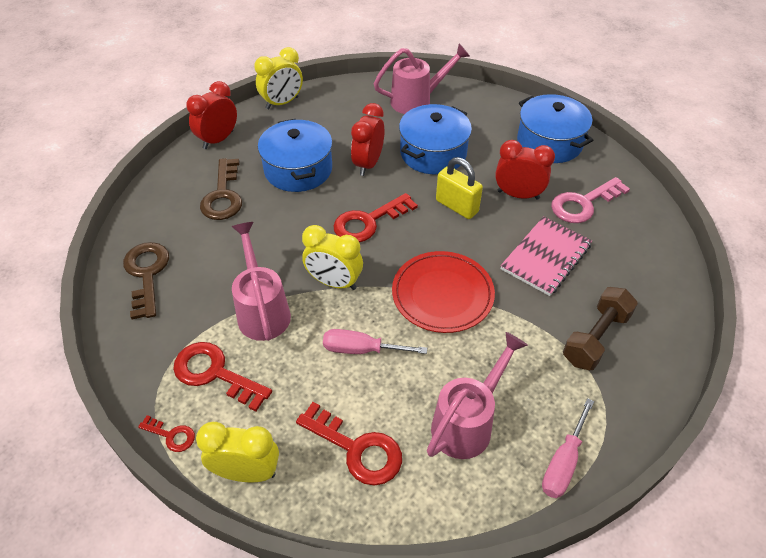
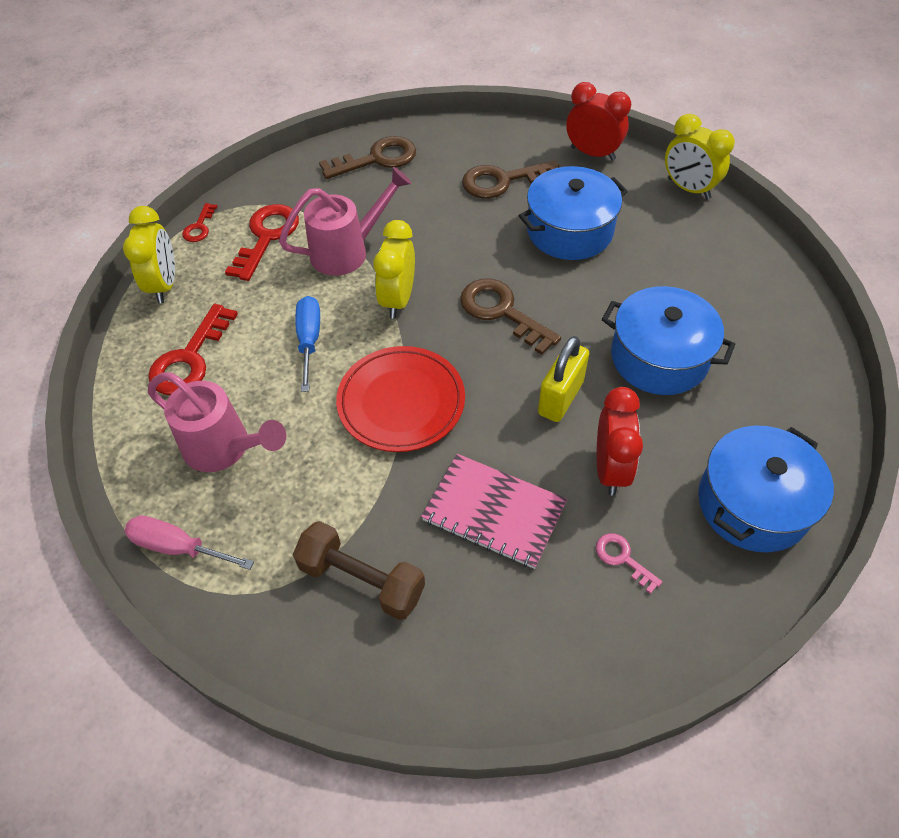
camera: 80 degrees right, 5 degrees up
(361, 349) = (309, 340): pink screwdriver -> blue screwdriver
(368, 164) = (607, 293): red clock -> none
(368, 222) = (502, 312): red key -> brown key
(417, 101) = (769, 322): pink watering can -> none
(583, 204) = (622, 559): pink key -> pink key, size x0.52

